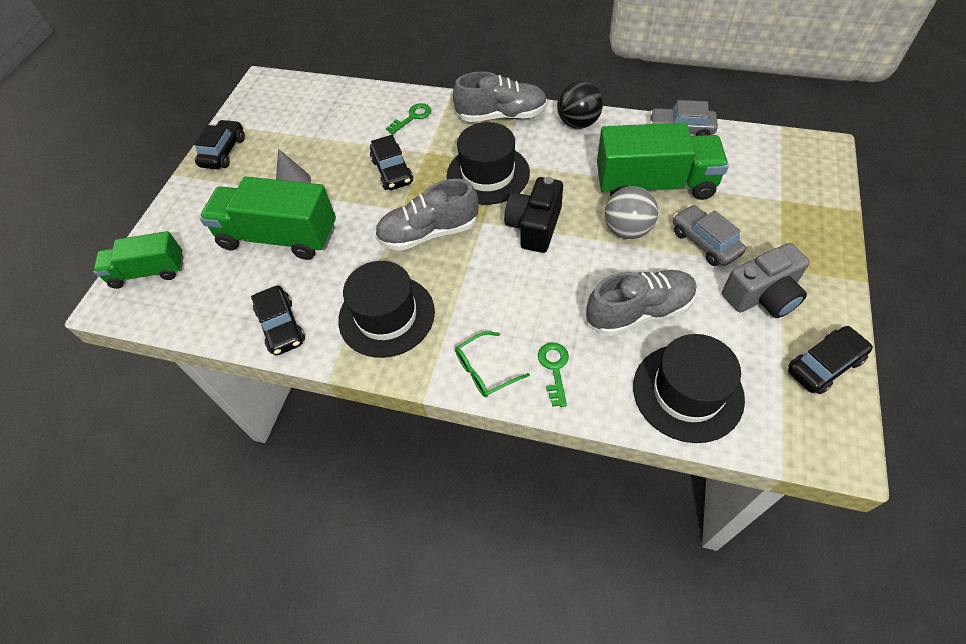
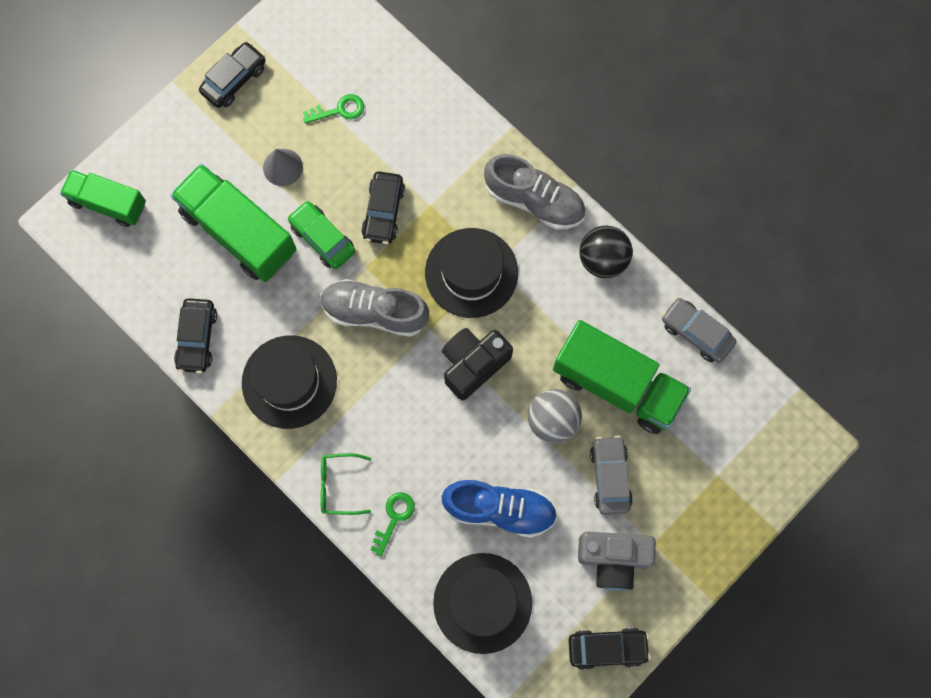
camera: 25 degrees right, 20 degrees up
(353, 209) = (322, 238): none -> green car
(412, 117) = (444, 145): green key -> green key (339, 110)
(639, 312) = (499, 509): grey shoe -> blue shoe

